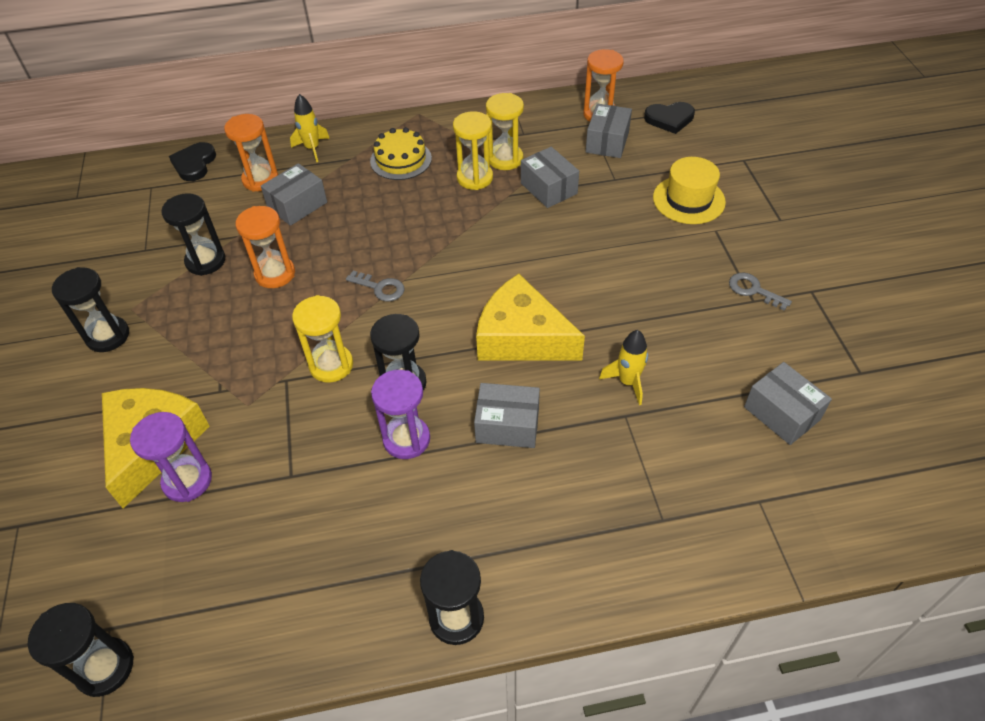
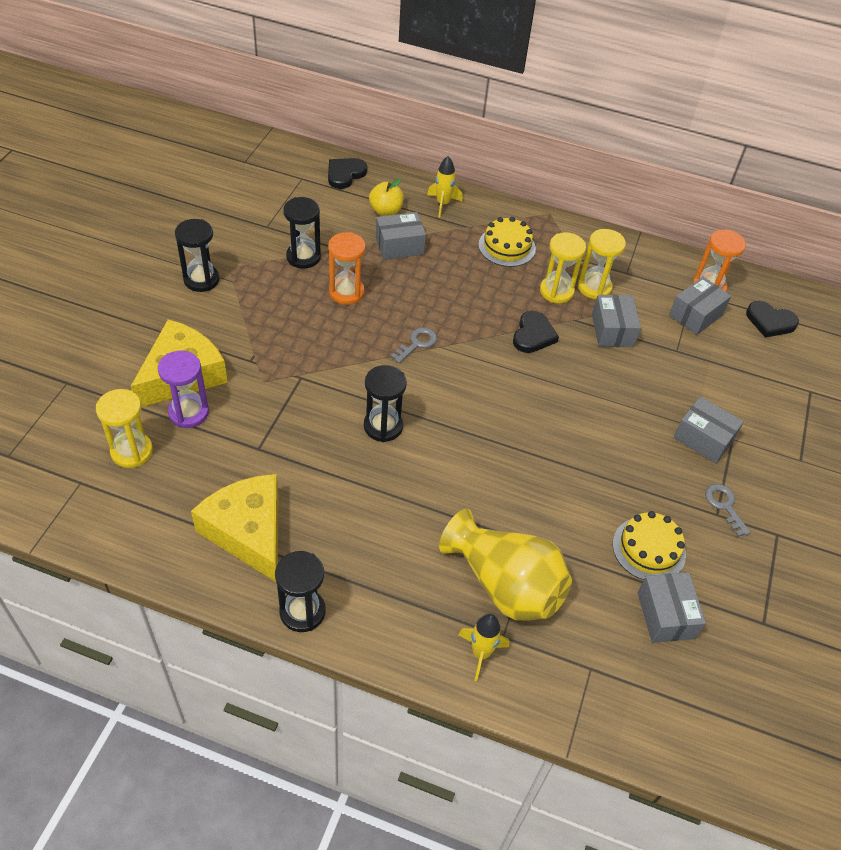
camera: 25 degrees right, 0 degrees up
(105, 668) = (63, 506): black hourglass -> none
(260, 180) = (386, 211): orange hourglass -> yellow apple
(331, 365) = (340, 384): yellow hourglass -> yellow hourglass (132, 451)
(380, 288) = (417, 343): grey key -> grey key turned 105 degrees counterclockwise
(406, 439) = (356, 468): purple hourglass -> none
(482, 226) = (533, 335): none -> black heart
(507, 425) = (437, 500): grey box -> grey box (703, 439)
(522, 337) = (498, 439): yellow cheese -> yellow cheese (248, 532)
(628, 382) = (556, 520): yellow rocket -> yellow rocket (481, 653)
(628, 469) = (505, 585): none -> yellow vase
(688, 200) = (729, 401): yellow hat -> none
(723, 362) = (649, 549): none -> yellow cake

